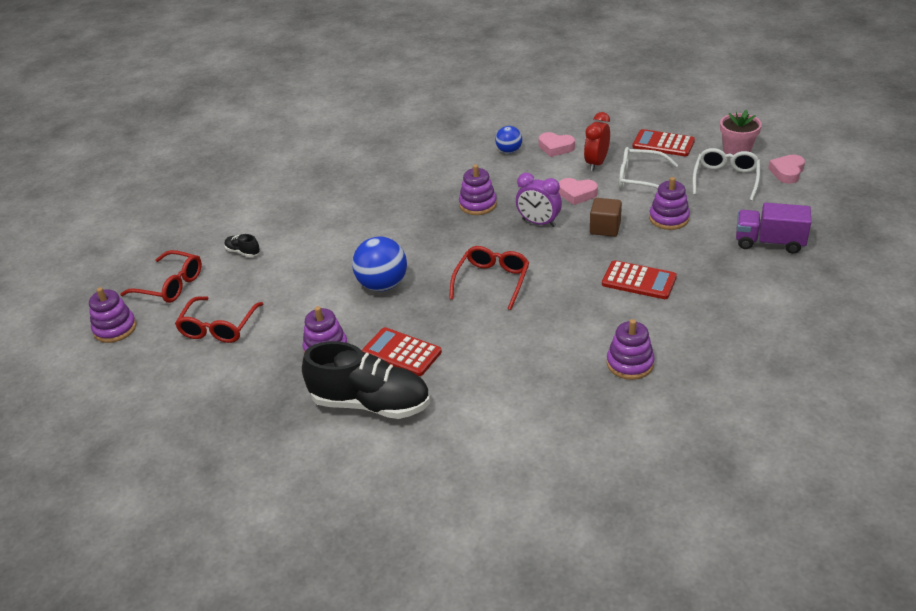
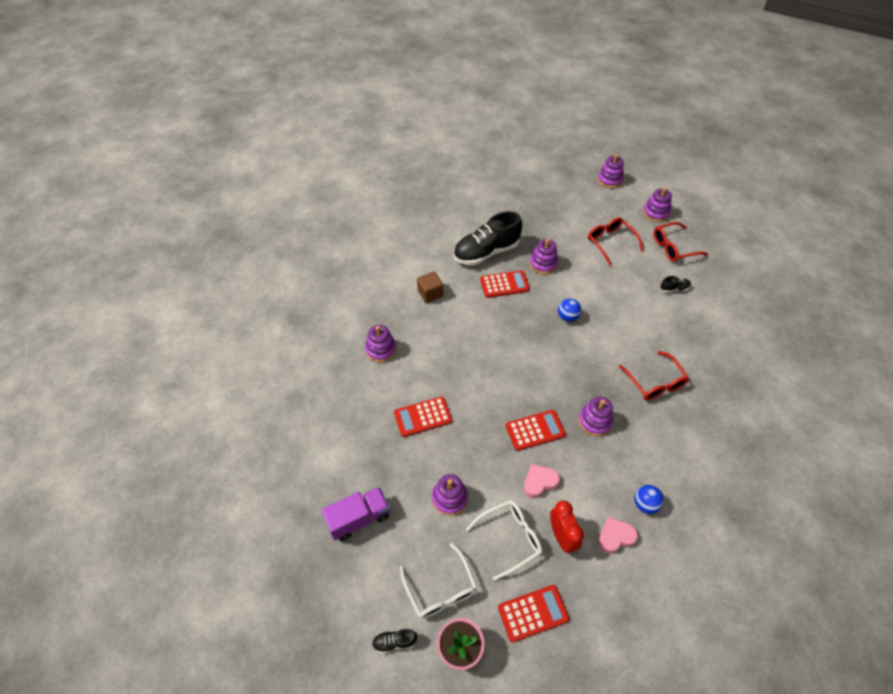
camera: 135 degrees right, 15 degrees up
(78, 402) = (609, 180): none -> purple stacking toy
(382, 285) = (567, 317): blue ball -> blue ball, size x0.59
(492, 281) = (510, 359): red glasses -> red glasses (655, 382)
(538, 223) = (535, 430): purple clock -> red calculator
(605, 228) = (486, 455): brown cube -> brown cube (430, 293)
(787, 172) = (394, 642): pink heart -> black shoe

